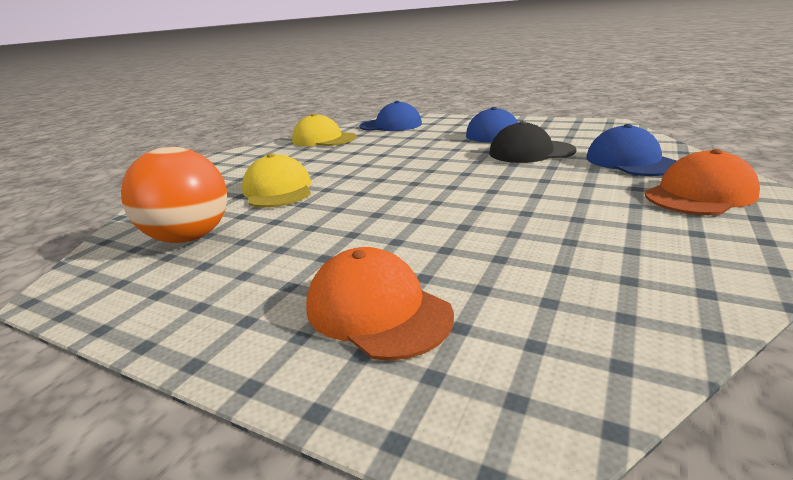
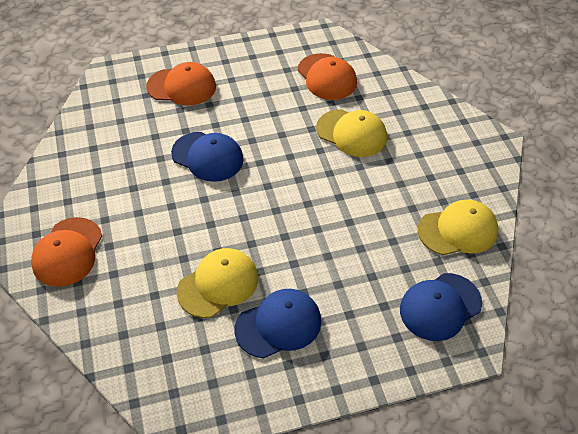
camera: 135 degrees right, 25 degrees up
(190, 237) = (327, 77): orange ball -> orange cap
(531, 152) = (218, 284): black cap -> yellow cap
(631, 161) = (124, 297): blue cap -> blue cap (207, 156)

